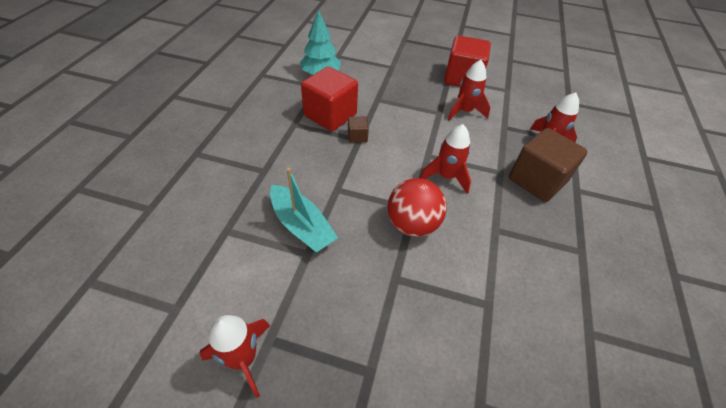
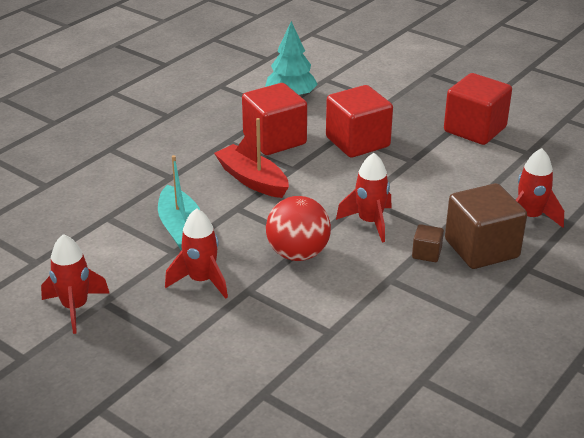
camera: 25 degrees right, 15 degrees down
(334, 157) = (252, 180): none -> red boat
(357, 136) = (292, 166): brown cube -> brown cube (426, 253)
(392, 105) = (357, 142): none -> red cube
(464, 111) = (447, 165): red rocket -> red rocket (201, 281)

